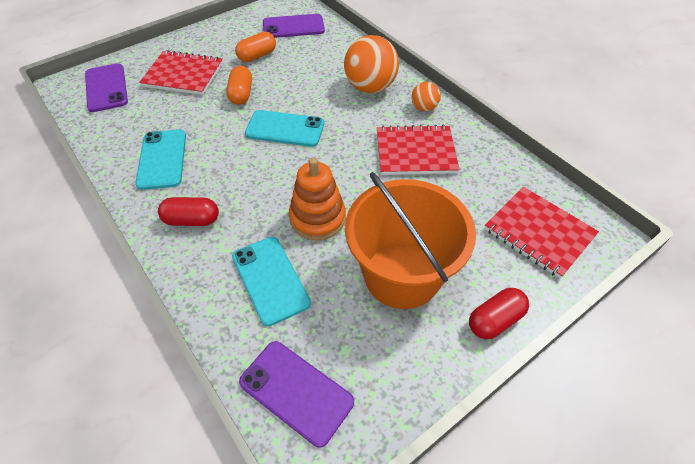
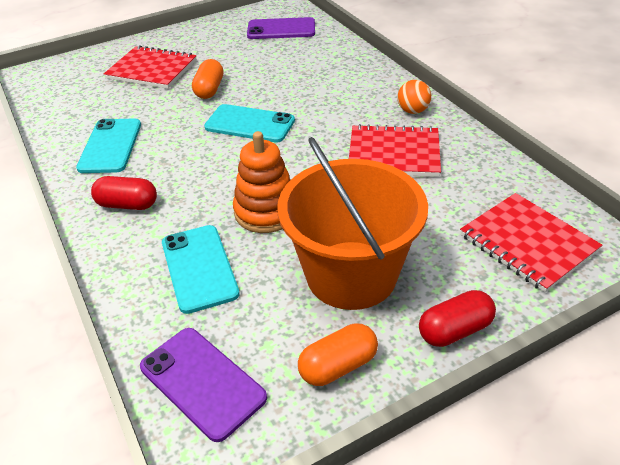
camera: 10 degrees right, 10 degrees down
(106, 88) = (69, 78): purple phone -> none
(257, 56) = (235, 55): orange capsule -> orange capsule (338, 366)
(370, 87) = (354, 88): orange ball -> none

